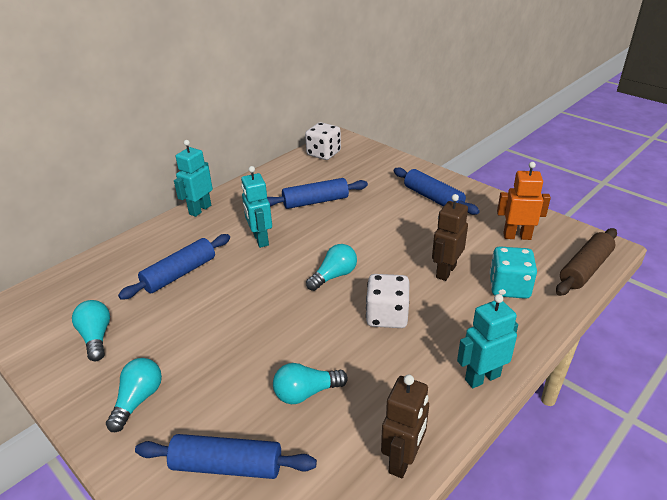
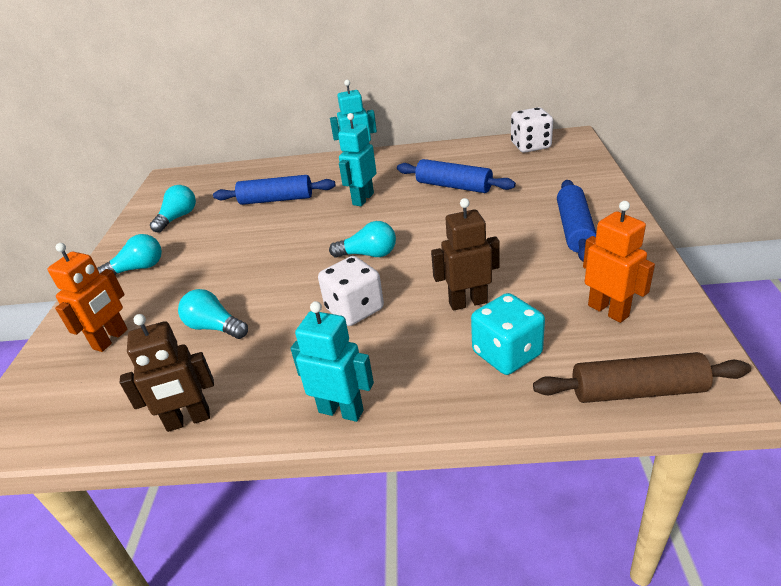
camera: 50 degrees right, 0 degrees up
(227, 465) = (111, 339): blue rolling pin -> orange robot

